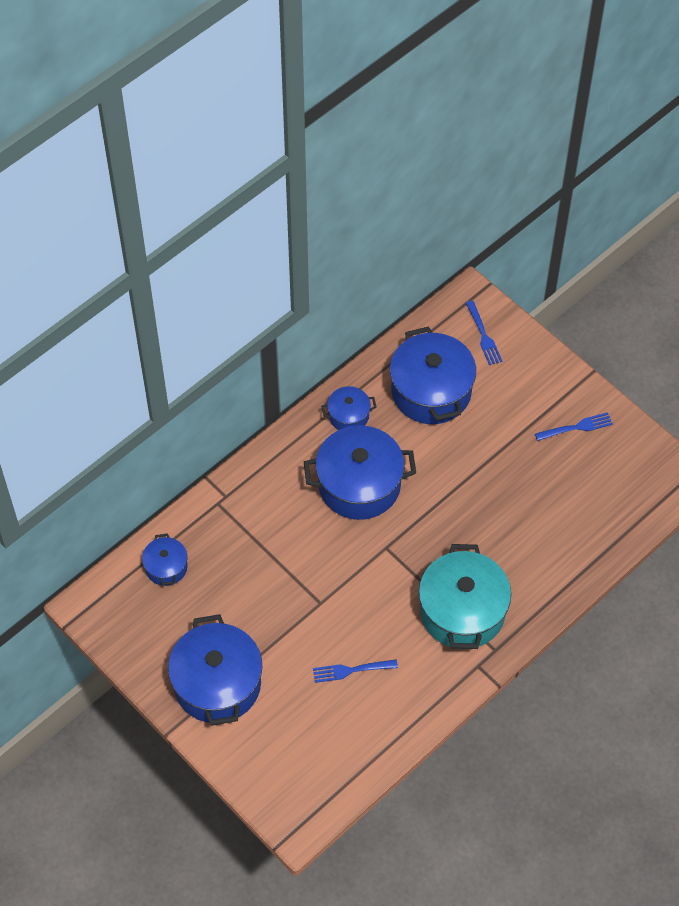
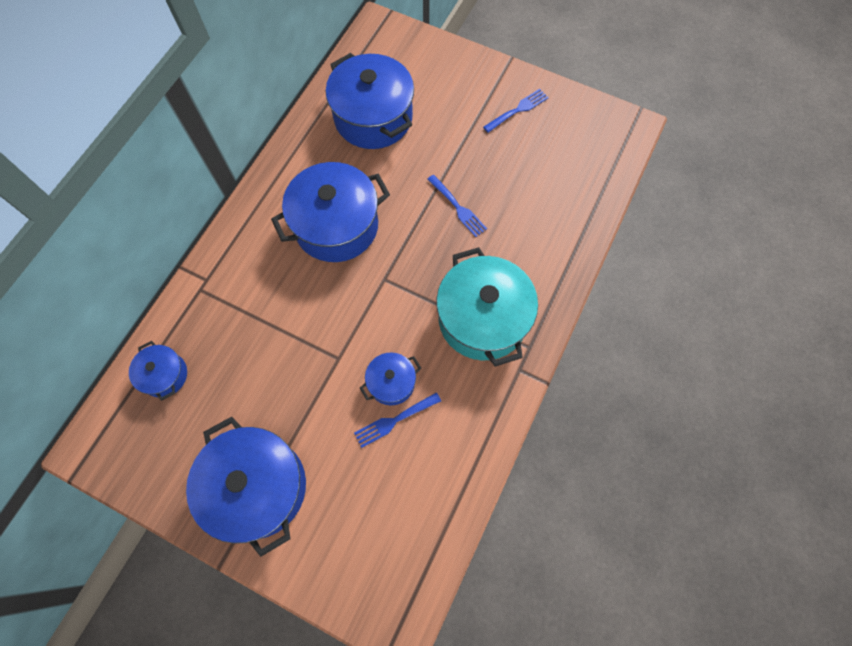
camera: 20 degrees left, 10 degrees up
(348, 415) = (303, 163): blue pot -> blue pot (391, 383)
(483, 336) = (402, 55): blue fork -> blue fork (458, 207)

